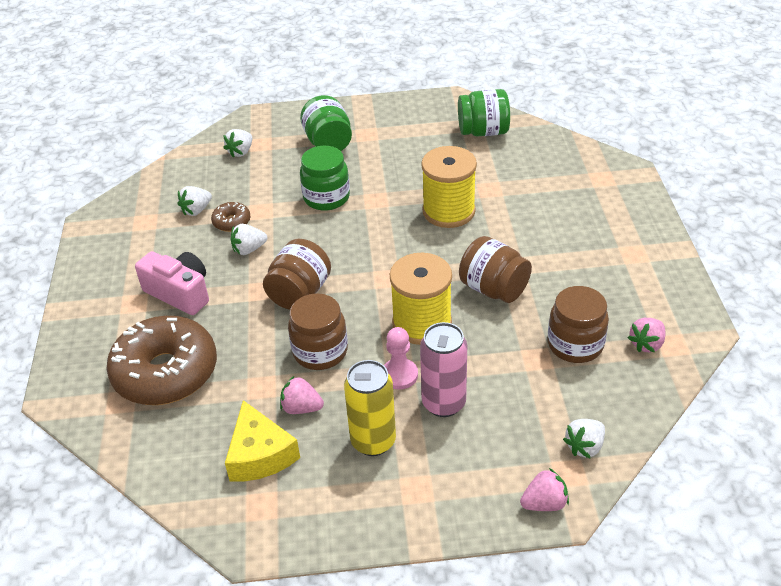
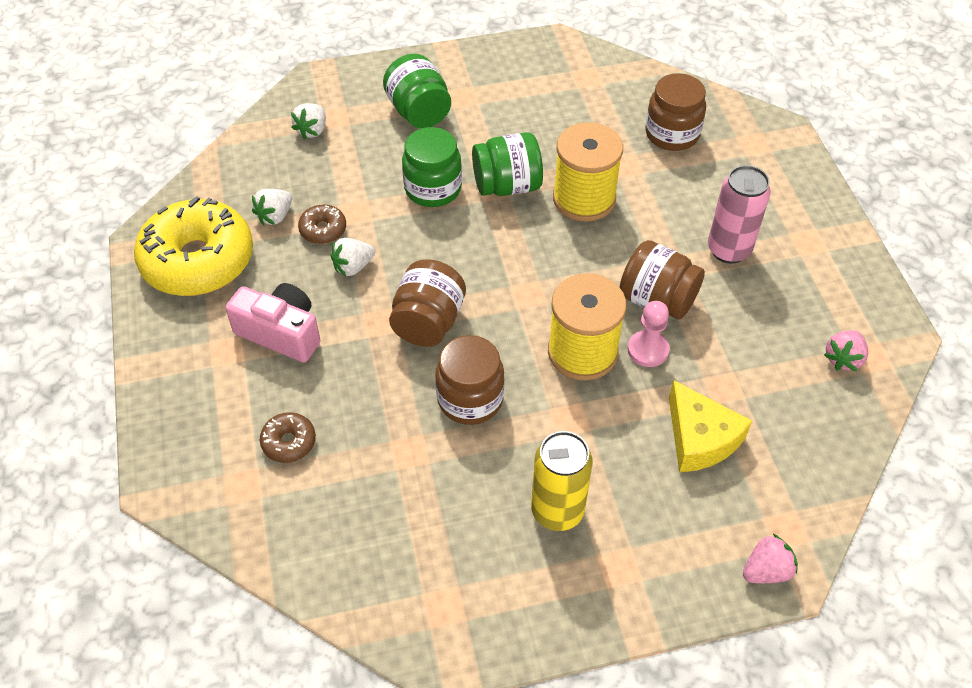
camera: 10 degrees left, 10 degrees up
(129, 238) = (198, 260): none -> yellow donut
(166, 372) = (289, 442): brown donut -> brown donut, size x0.43
(260, 454) = (428, 541): yellow cheese -> yellow cheese (700, 438)
(301, 408) = (464, 475): pink strawberry -> none
(399, 375) = (570, 422): pink pawn -> pink pawn (648, 350)
(443, 403) = (628, 454): pink can -> pink can (729, 250)
(483, 132) = (603, 86): green jar -> green jar (507, 186)
(575, 344) = (763, 366): brown jar -> brown jar (672, 134)
(584, 446) = (798, 495): white strawberry -> none

